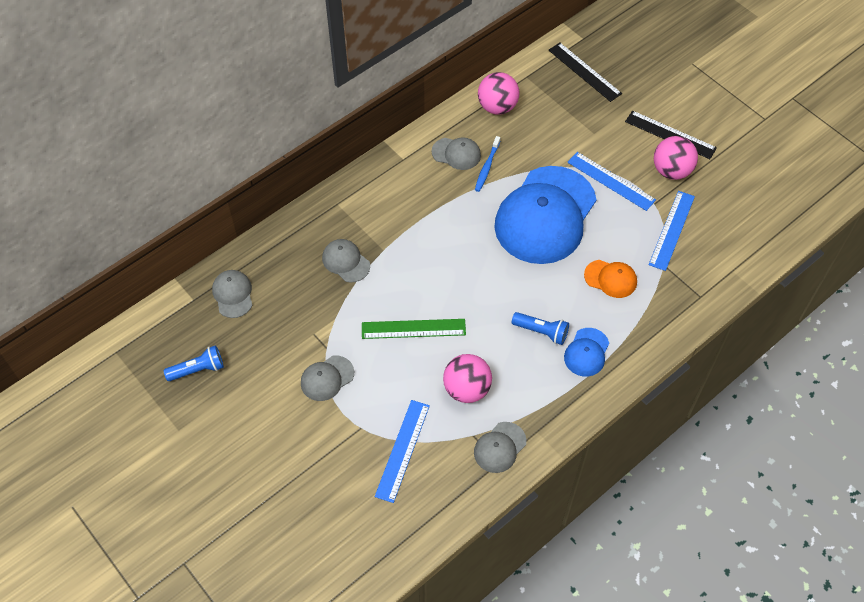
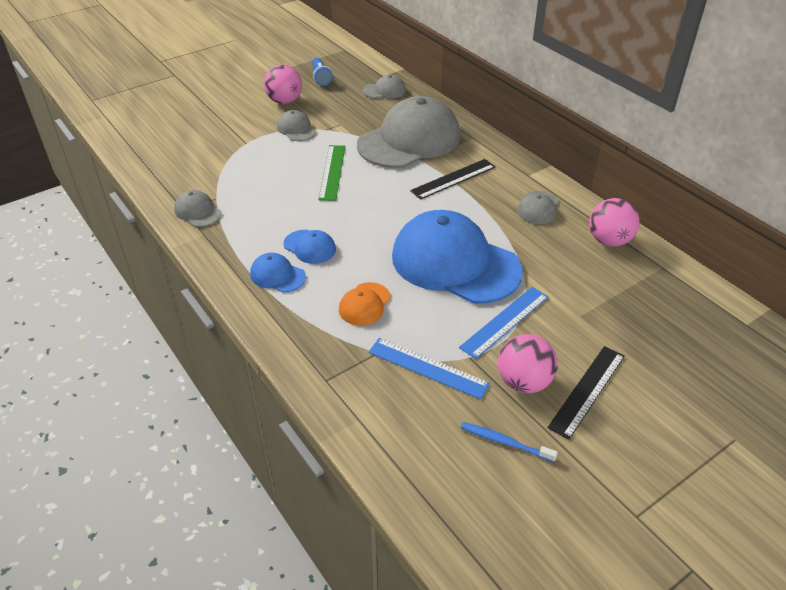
camera: 95 degrees right, 15 degrees down
(346, 262) = (409, 140): grey cap -> grey cap, size x2.34
(402, 450) = (218, 161): blue ruler -> none
(467, 389) = (262, 197): pink ball -> pink ball (285, 101)
(487, 167) = (520, 227): blue toothbrush -> blue toothbrush (504, 442)
(541, 332) = (310, 247): blue flashlight -> blue cap
(584, 72) = (684, 318): black ruler -> black ruler (453, 179)

